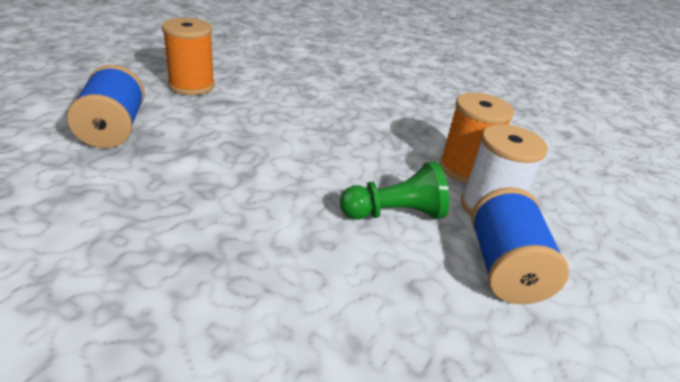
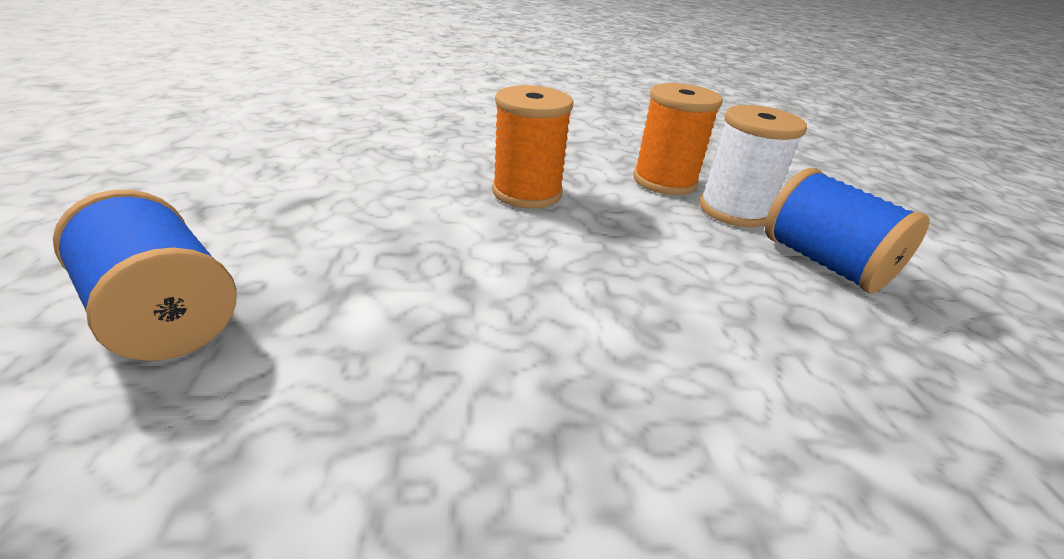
camera: 35 degrees left, 0 degrees up
(191, 86) = (223, 197): orange spool -> orange spool (527, 192)
(394, 213) = (677, 255): green pawn -> none

